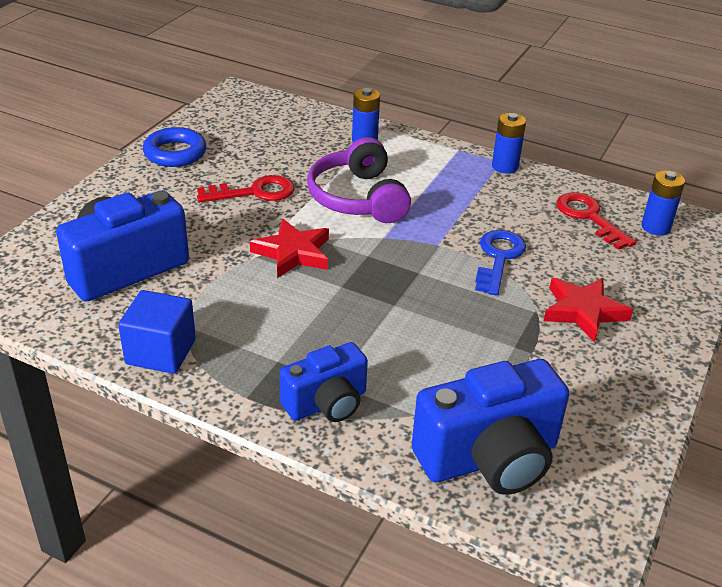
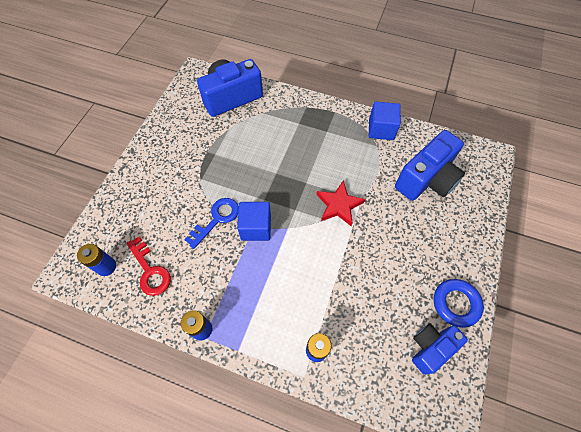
camera: 175 degrees right, 25 degrees up
(254, 192) = (380, 262): red key -> none
(327, 403) = (300, 113): blue camera -> blue camera (430, 348)
(358, 198) = (309, 267): purple headphones -> none
(434, 243) = (256, 227): none -> blue cube
(498, 258) = (217, 219): blue key -> blue key turned 150 degrees counterclockwise
(583, 311) = (174, 182): red star -> none

